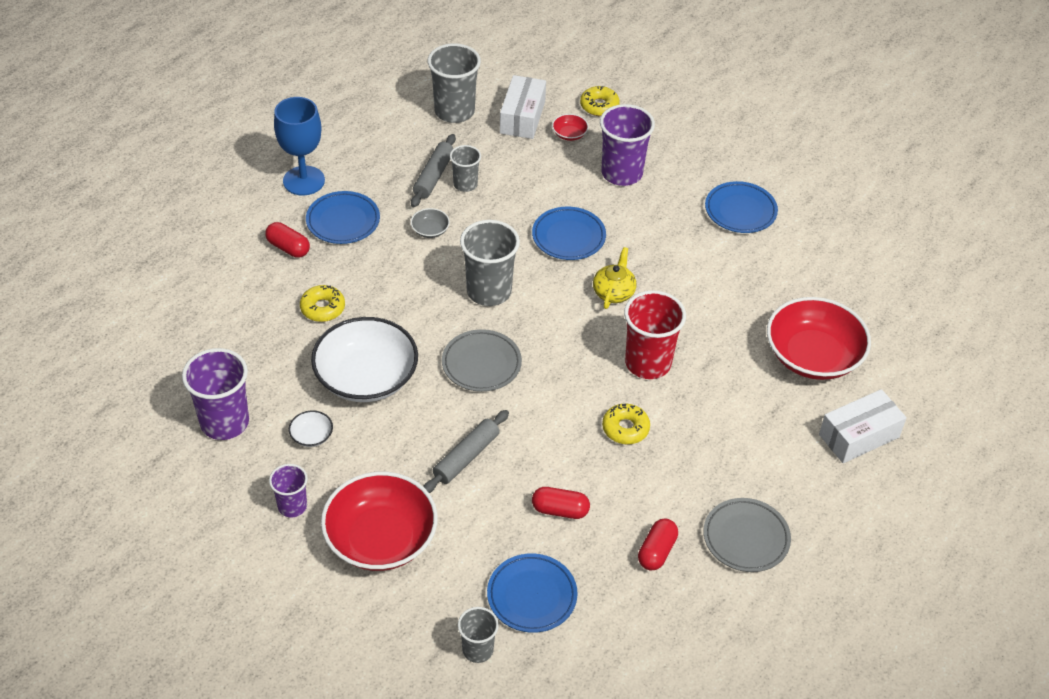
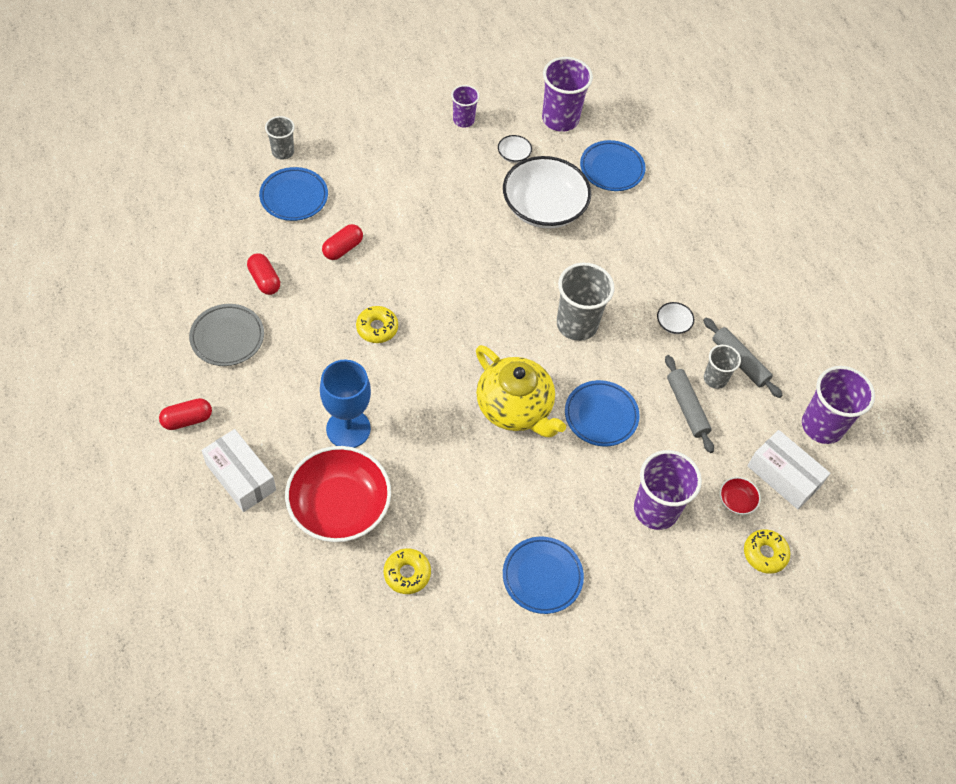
camera: 120 degrees right, 10 degrees up
(288, 248) = (711, 226): red capsule -> red capsule (187, 420)
(304, 181) = (787, 272): blue goblet -> blue goblet (348, 429)
(323, 308) = (631, 216): yellow donut -> yellow donut (407, 573)
(343, 221) = (721, 273): blue plate -> blue plate (612, 169)
(381, 538) = (402, 148): red bowl -> none
(430, 230) = (673, 324): grey bowl -> white bowl
(454, 111) = (822, 426): grey cup -> purple cup
(466, 457) = (429, 224): grey rolling pin -> grey rolling pin (686, 407)
(481, 364) = (506, 278): grey plate -> none
(613, 292) = (515, 408): yellow teapot -> yellow teapot, size x1.82
(648, 363) = (425, 383): red cup -> none
(859, 436) = (241, 477): white box -> white box turned 45 degrees counterclockwise

